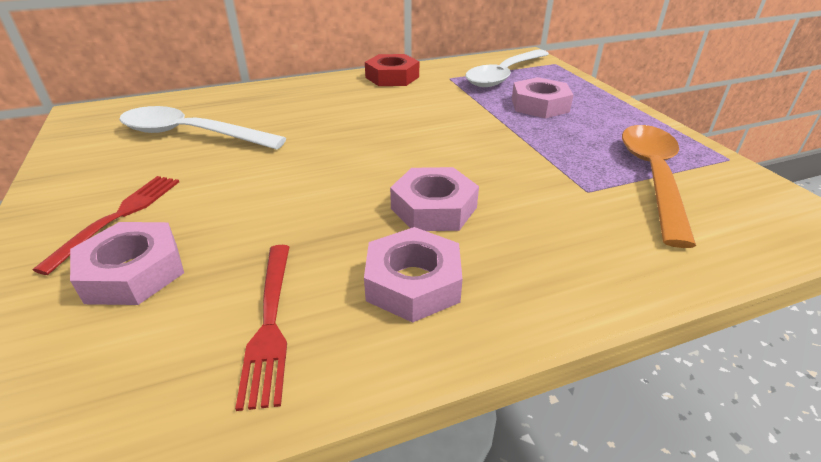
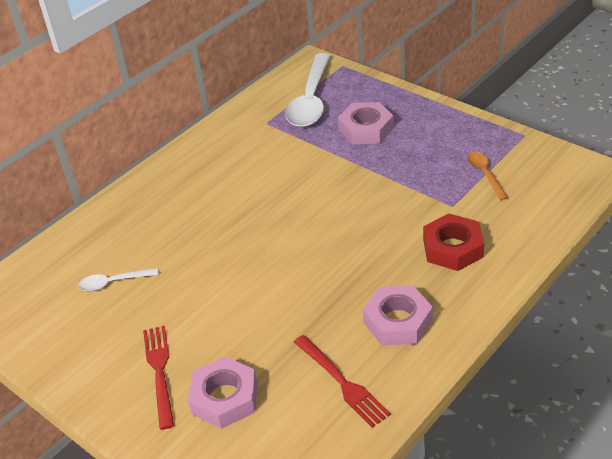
camera: 25 degrees left, 5 degrees up
(191, 134) = (113, 283): white spoon -> white spoon, size x0.48
(392, 77) = (214, 142): red nut -> red nut (453, 248)
(434, 208) = (366, 264): pink nut -> none
(652, 177) = (485, 174): orange spoon -> orange spoon, size x0.48

